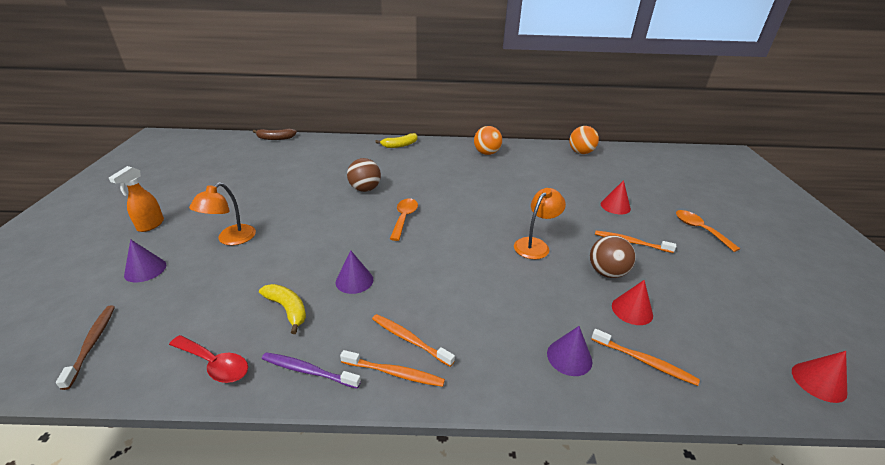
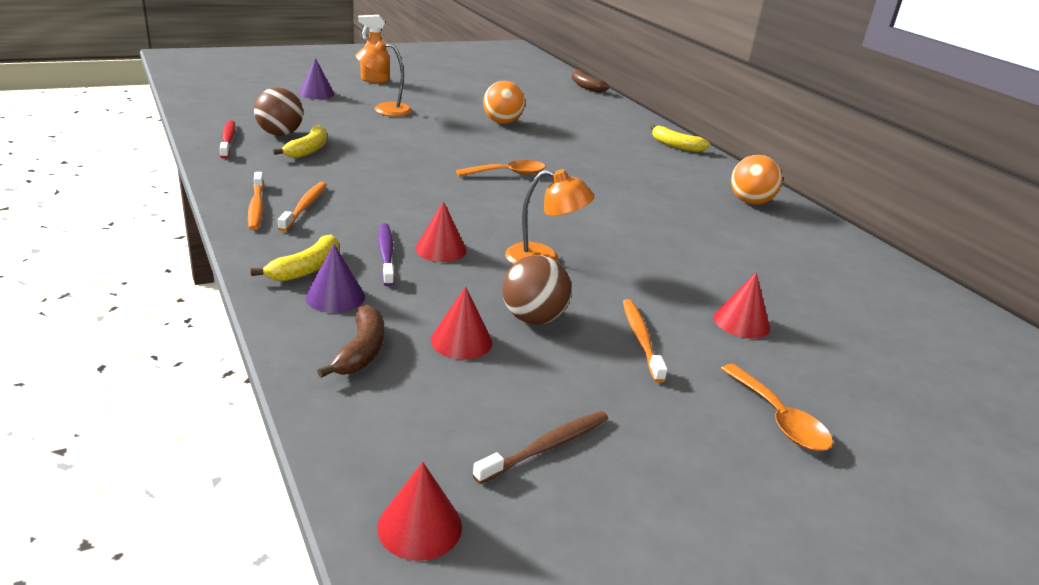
camera: 60 degrees right, 5 degrees down
(92, 343) = (226, 101): brown toothbrush -> brown toothbrush (546, 447)
(215, 364) = (228, 140): red spoon -> red toothbrush
(308, 371) = (239, 172): purple toothbrush -> purple toothbrush (386, 254)
(354, 280) = (371, 168): purple cone -> none
(365, 189) = (542, 145): brown ball -> brown ball (280, 134)
(510, 283) = (441, 249): none -> red cone
(523, 364) = (306, 269): none -> yellow banana
(581, 152) = (895, 281): orange ball -> orange ball (502, 122)
(644, 361) = (361, 351): orange toothbrush -> brown banana
(699, 229) = (779, 419): orange spoon -> orange spoon turned 120 degrees clockwise

